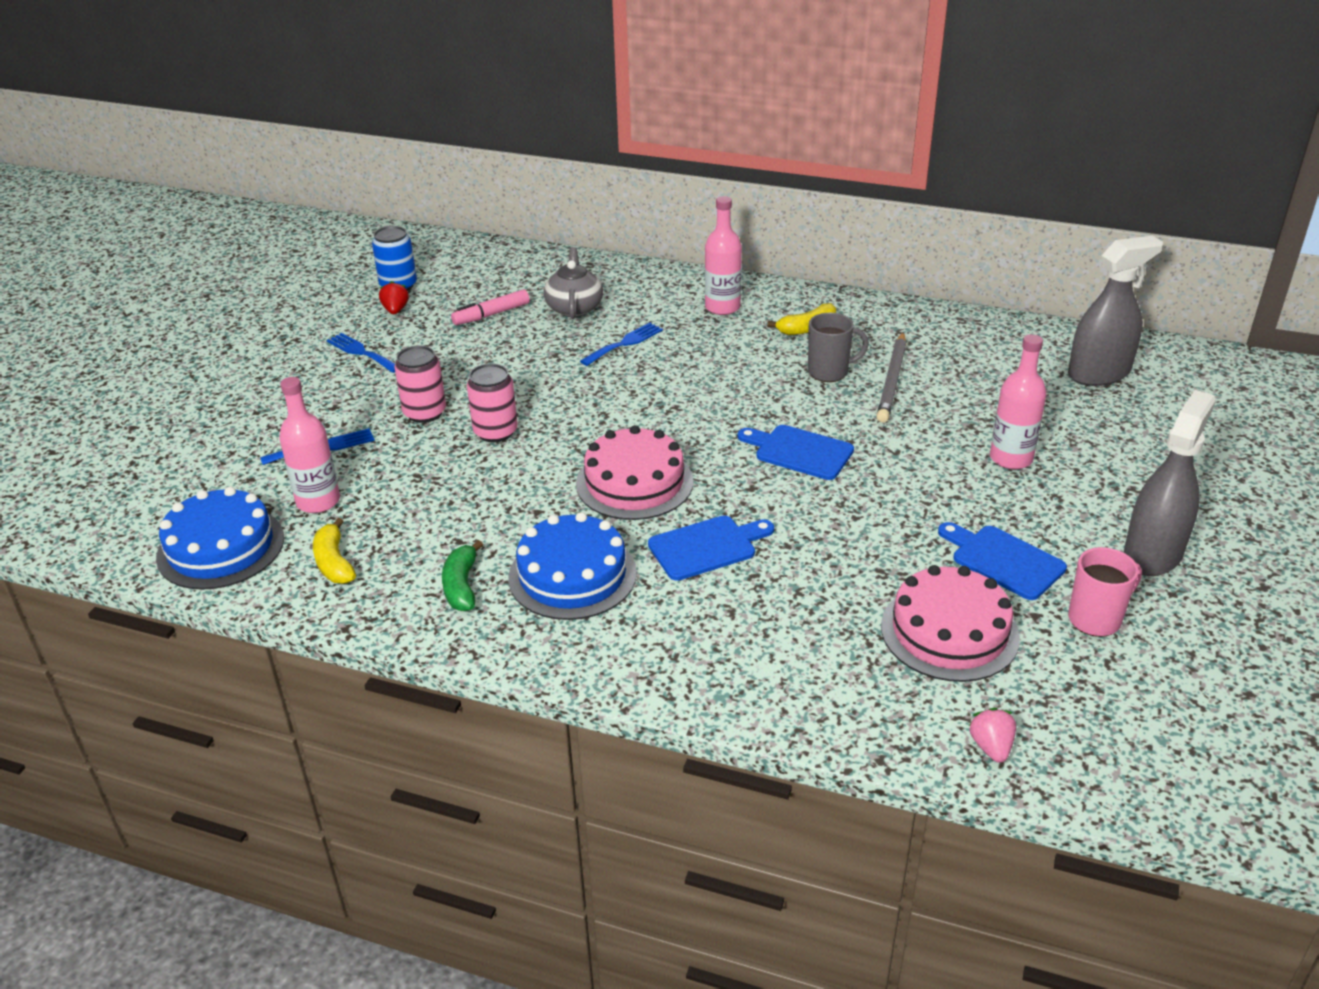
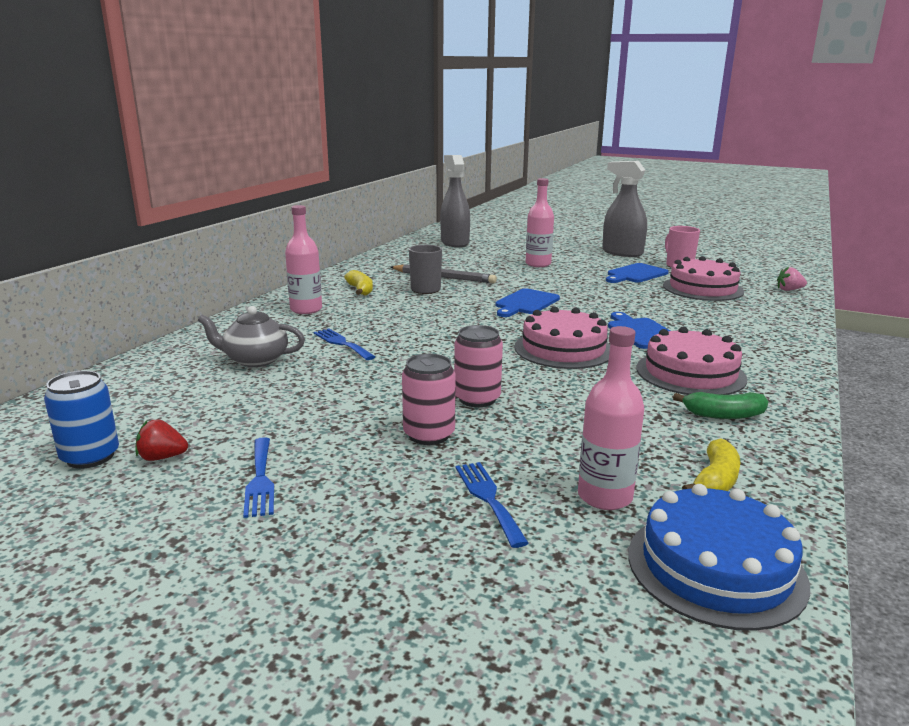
camera: 85 degrees left, 15 degrees down
(334, 562) = (715, 481): yellow banana -> yellow banana turned 45 degrees counterclockwise
(361, 352) = (260, 480): blue fork -> blue fork turned 60 degrees counterclockwise
(491, 314) = (232, 398): pink marker -> none
(572, 575) = (690, 373): blue cake -> pink cake

